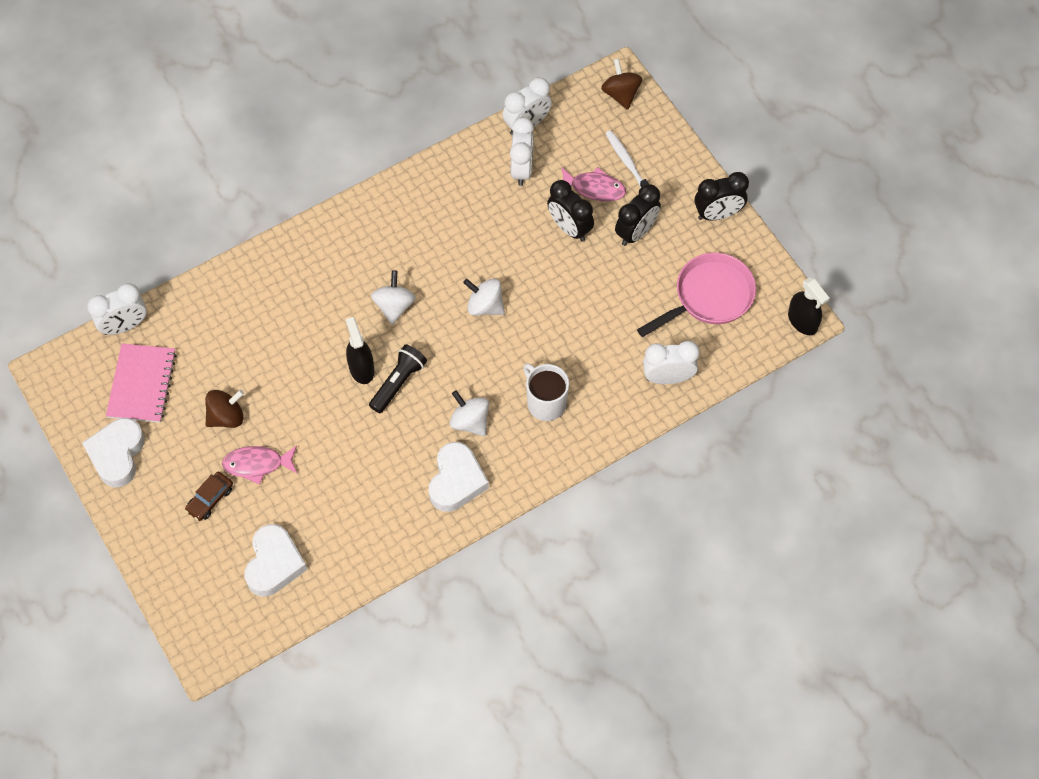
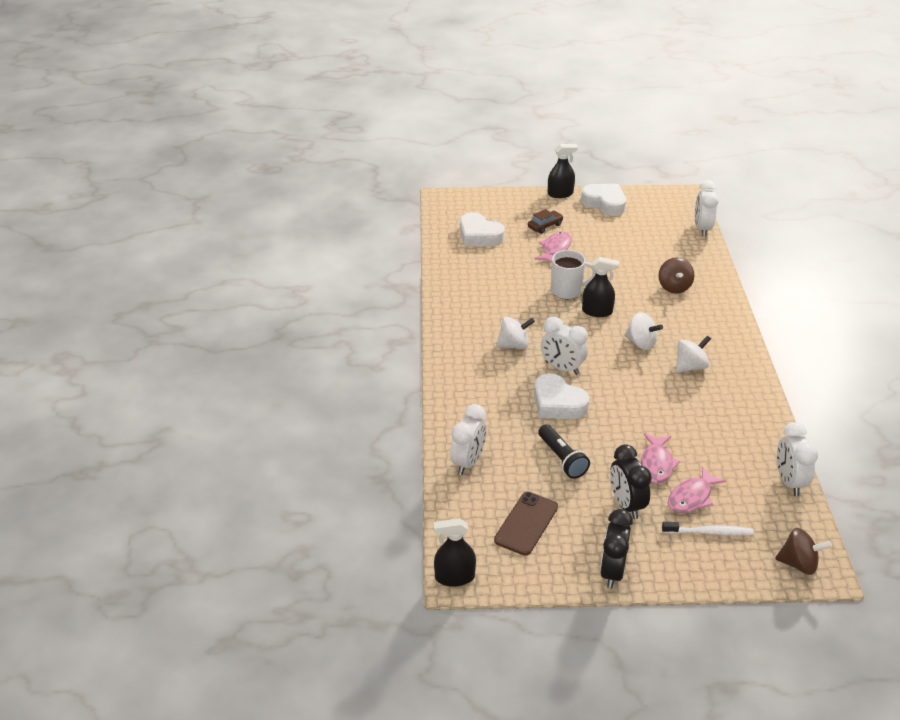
camera: 120 degrees right, 25 degrees down
(119, 517) = (560, 194): none -> black spray bottle
(142, 384) = (650, 224): pink notebook -> none
(210, 499) = (545, 226): brown car -> brown car turned 75 degrees clockwise
(226, 416) = (601, 247): brown spinning top -> brown spinning top (674, 287)
(398, 383) = (572, 324): black flashlight -> black flashlight (562, 459)
(456, 481) = (472, 323): white heart -> white heart (557, 403)
(485, 306) = (610, 387): white spinning top -> white spinning top (690, 367)
(522, 169) = (738, 459): white clock -> white clock (562, 368)
(545, 403) = (499, 387): white mug -> white mug (567, 291)
(569, 228) = (657, 464): black clock -> pink fish
(709, 296) = (526, 523): pink pan -> brown phone

